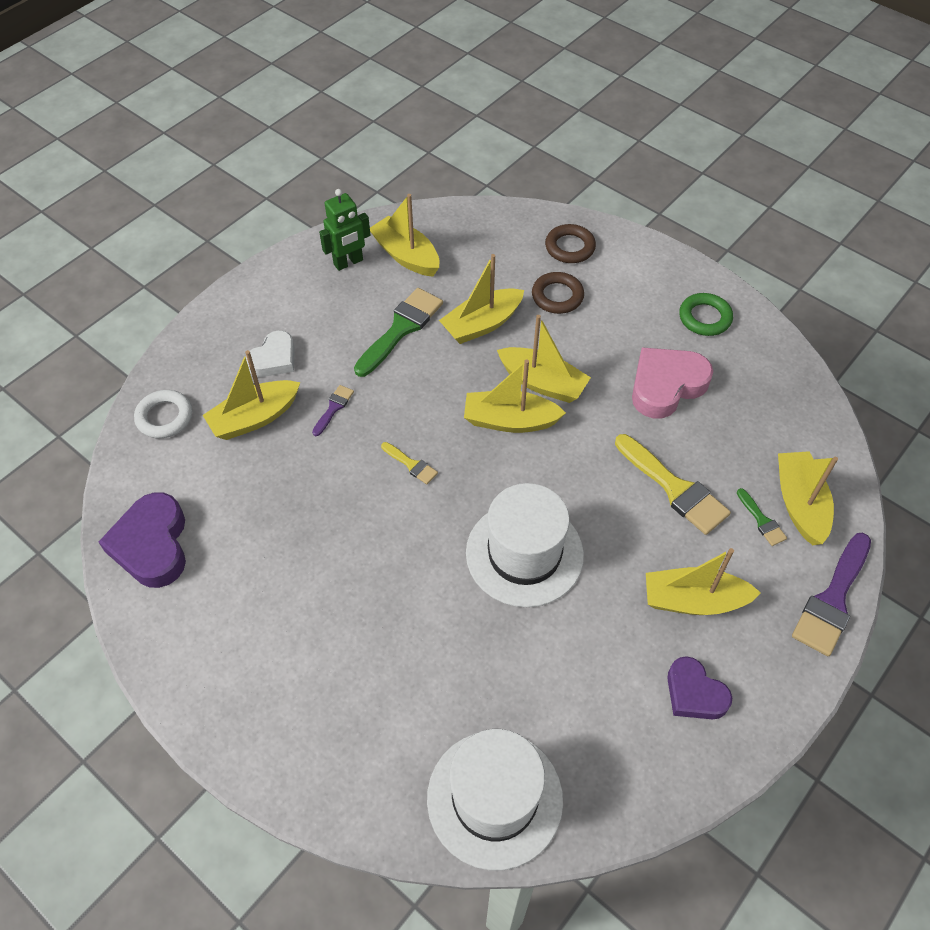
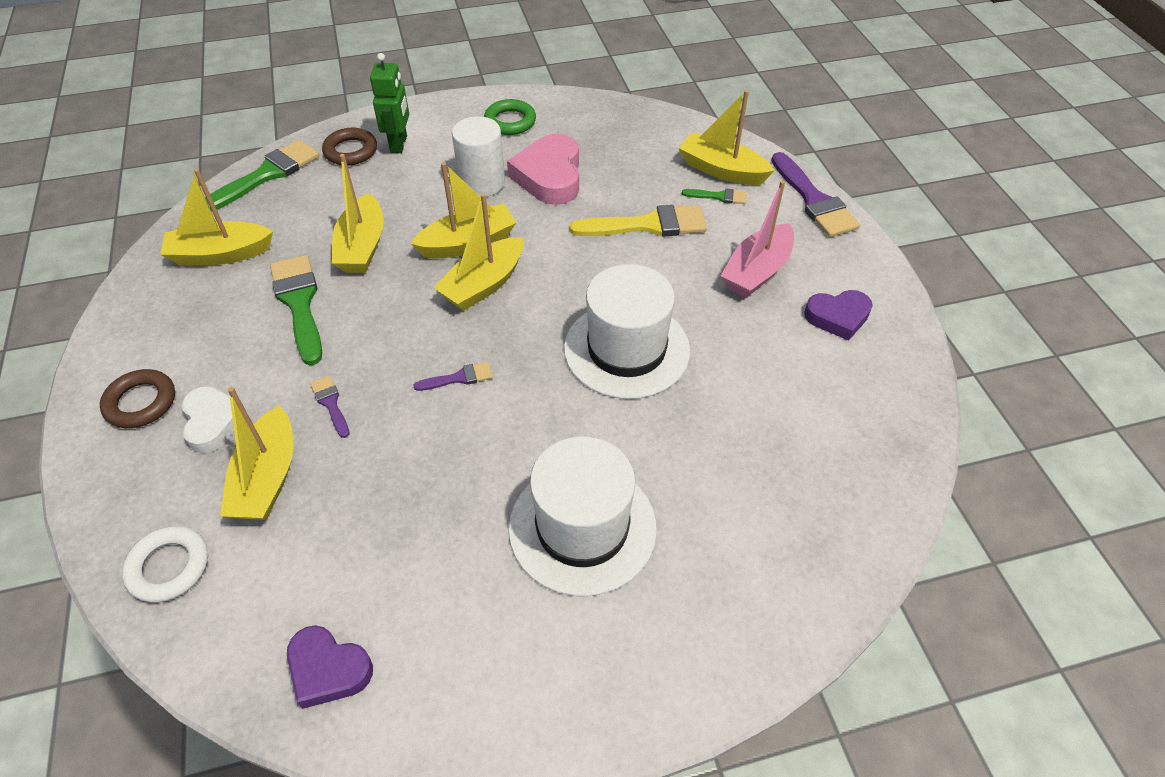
camera: 55 degrees left, 5 degrees down
(152, 545) = (328, 669): purple heart -> purple heart, size x0.65
(348, 262) = (172, 299): green robot -> green robot (399, 144)
(411, 464) = (459, 378): yellow brush -> purple brush
(494, 798) = (850, 503): white hat -> white hat (582, 527)
(500, 221) = (267, 174): none -> green brush
(557, 296) = (391, 185): brown ring -> brown ring (141, 402)
(615, 348) = (482, 182): none -> white cylinder
(693, 600) = (757, 271): yellow boat -> pink boat

